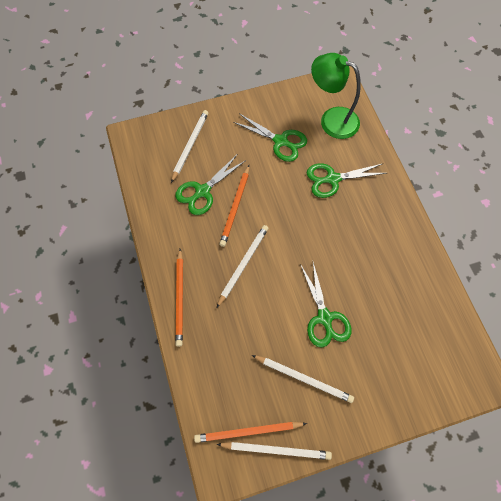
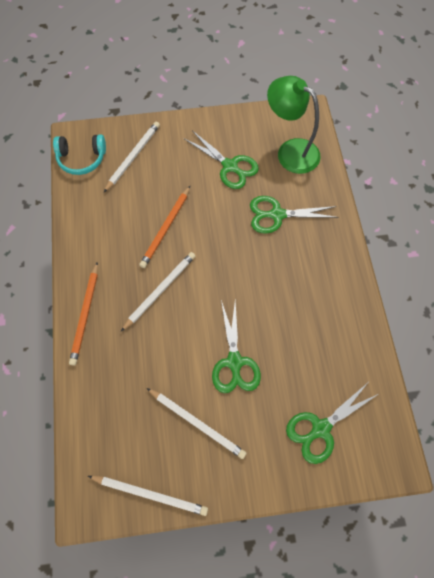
camera: 10 degrees right, 0 degrees up
(143, 154) = (82, 158): none -> turquoise headphones
(202, 191) = (135, 206): green scissors -> green scissors (321, 428)
(248, 432) = (124, 469): orange pencil -> none

